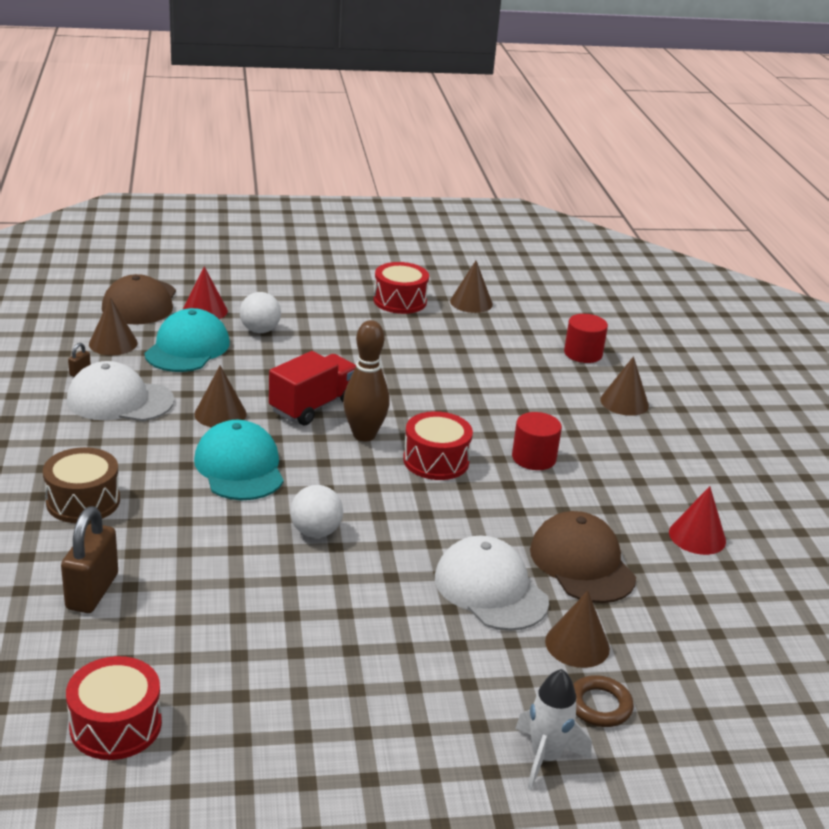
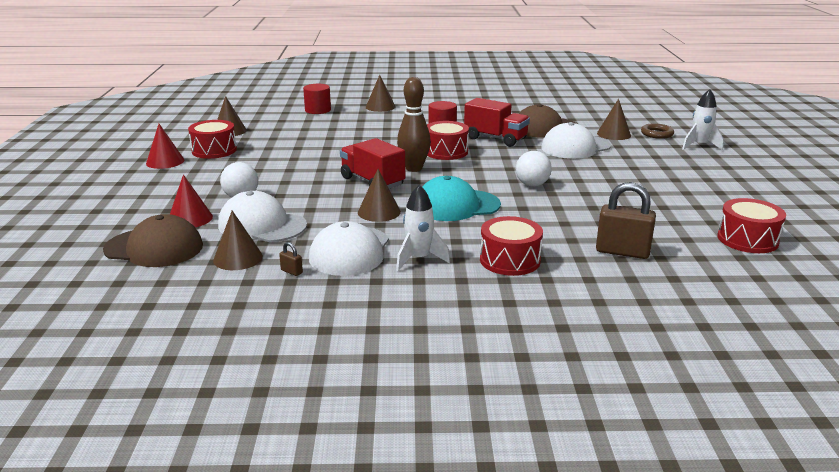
camera: 80 degrees left, 5 degrees down
(83, 501) = (510, 260): brown drum -> red drum
(95, 441) = (419, 259): none -> white rocket
(187, 348) = (262, 225): turquoise cap -> white cap
(508, 507) = (495, 139): none -> red truck
(697, 536) = (515, 106): red cone -> red cone (165, 161)

